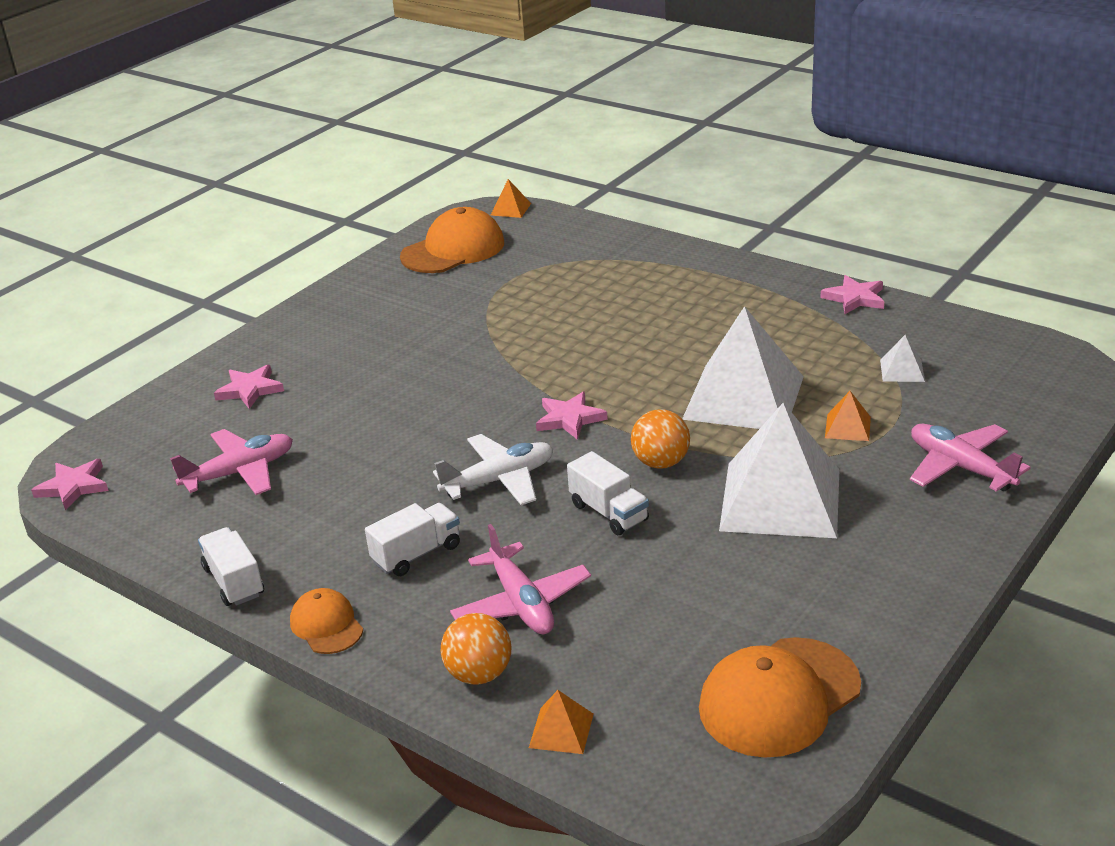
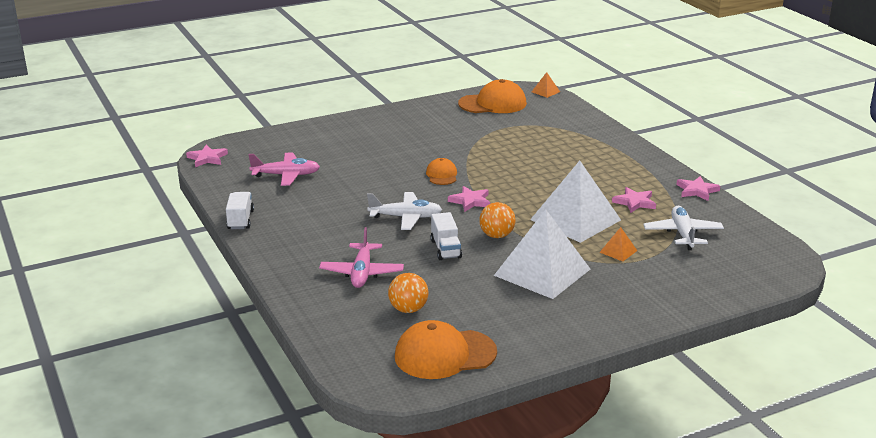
camera: 25 degrees right, 5 degrees down
(250, 390) = (325, 140): pink star -> pink star (634, 202)
(326, 625) = (264, 251): orange cap -> orange cap (442, 175)
(417, 554) = (334, 236): white truck -> none
(479, 674) = (312, 294): orange ball -> orange ball (408, 309)
(561, 730) = (327, 330): orange pyramid -> none
(902, 370) = (683, 234): white pyramid -> white plane
(960, 467) = (661, 290): pink plane -> none

